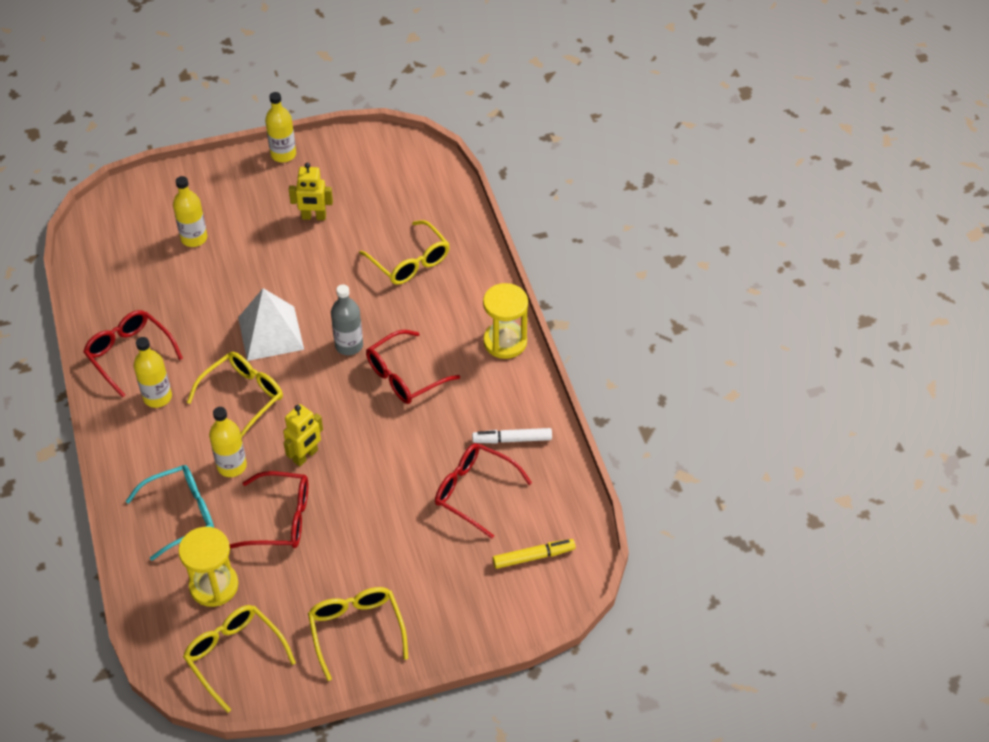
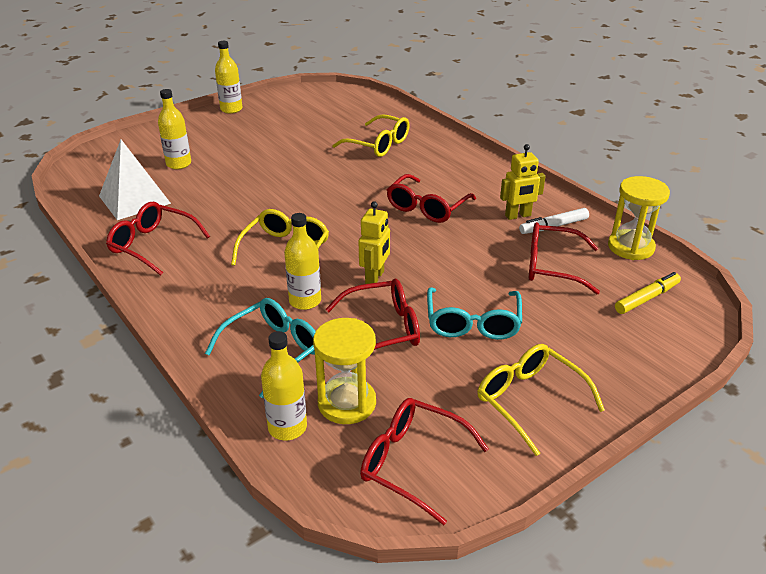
camera: 20 degrees left, 15 degrees down
(157, 397) = (198, 268): yellow bottle -> yellow bottle (287, 427)
(234, 655) = (412, 463): yellow glasses -> red glasses
(271, 333) = (285, 205): white pyramid -> white pyramid (134, 199)
(314, 217) = (279, 135): yellow robot -> yellow robot (518, 216)
(349, 345) = (362, 199): grey bottle -> none
(360, 536) = (473, 323): none -> turquoise glasses
(505, 342) = (494, 172): yellow hourglass -> yellow hourglass (630, 247)

